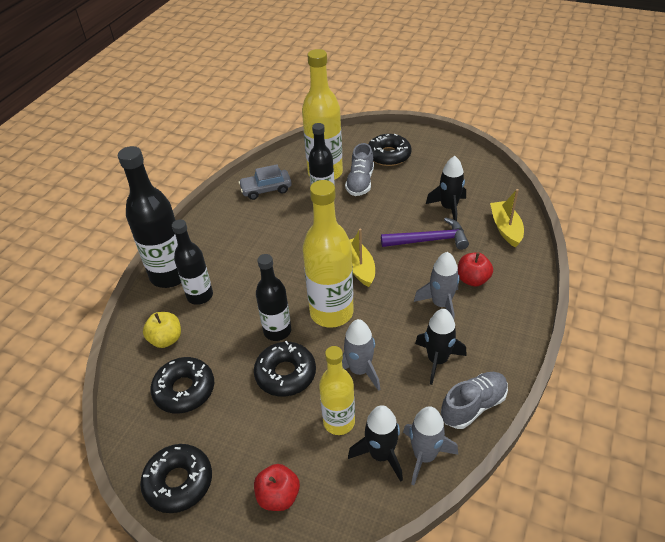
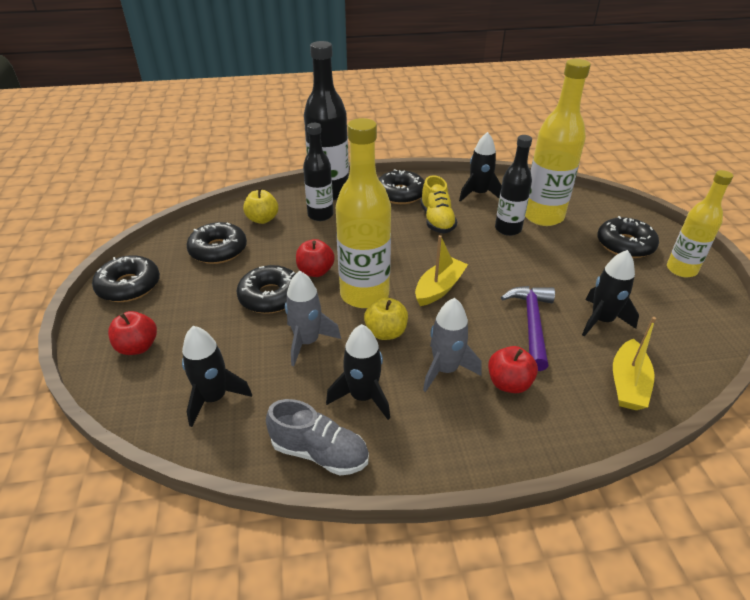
camera: 55 degrees right, 5 degrees down
(220, 232) = (400, 194): none -> black donut
(266, 189) = (478, 194): grey car -> black rocket
(277, 229) = (437, 220): none -> yellow shoe
(277, 331) = (315, 271): black bottle -> red apple
(339, 422) = (237, 353): yellow bottle -> yellow bottle (681, 270)
(360, 182) = (558, 242): grey shoe -> none
(383, 319) = (386, 332): none -> yellow apple
(424, 456) = (229, 434): grey rocket -> none
(429, 240) = (532, 324): purple hammer -> purple hammer turned 135 degrees counterclockwise
(505, 228) = (628, 384): yellow boat -> yellow boat turned 150 degrees clockwise

